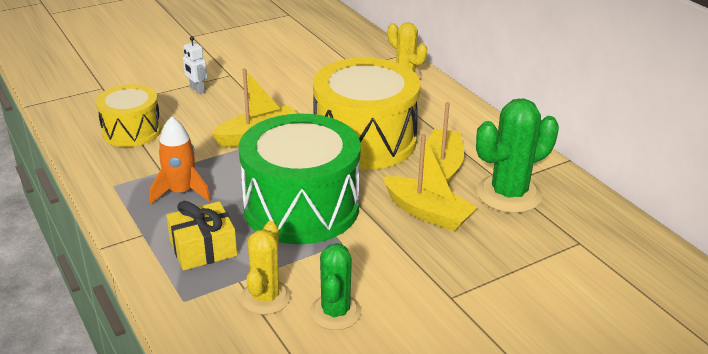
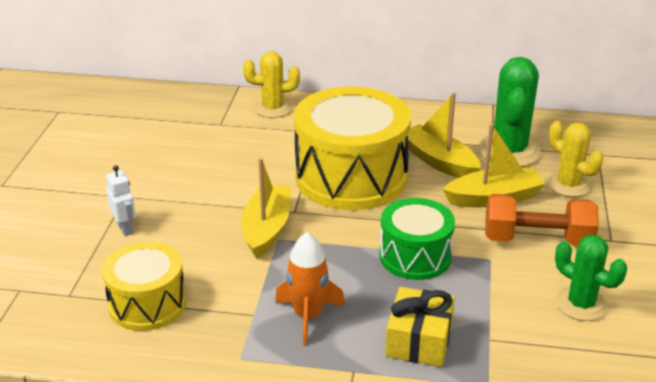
camera: 50 degrees left, 0 degrees up
(197, 90) = (125, 228): white robot -> white robot turned 120 degrees counterclockwise
(265, 297) = (528, 333): yellow cactus -> yellow cactus (568, 185)
(301, 207) = (415, 256): green drum -> green drum, size x0.57
(397, 257) = (537, 240): none -> orange dumbbell

